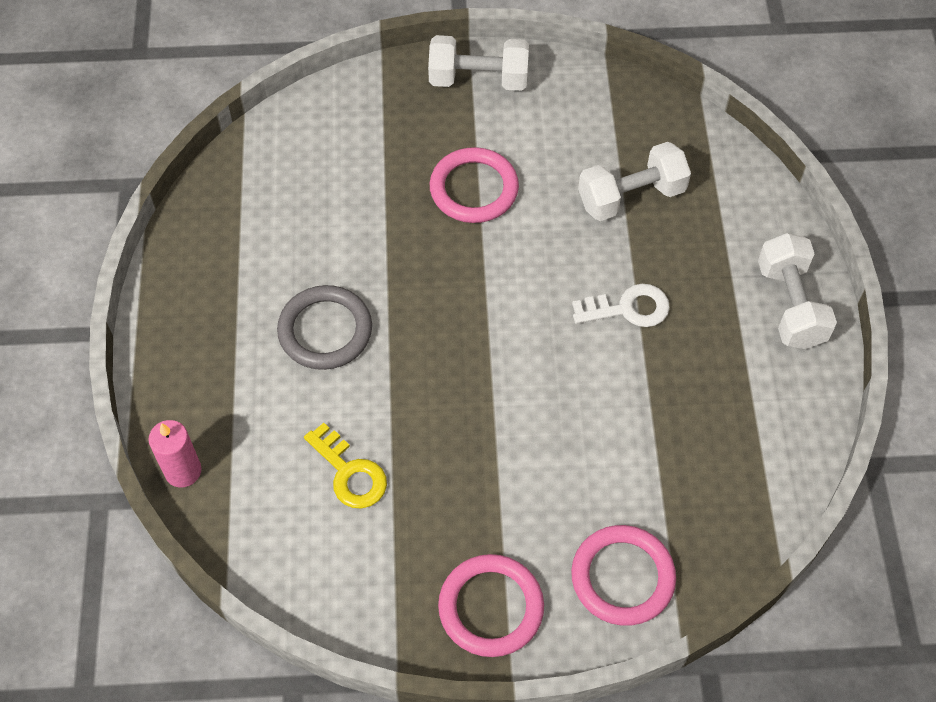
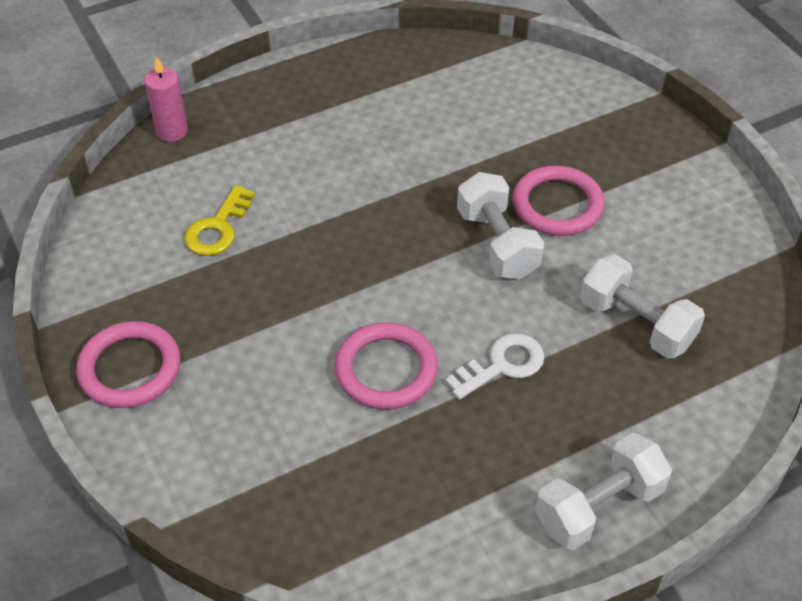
camera: 65 degrees right, 10 degrees down
(325, 330) = (346, 163): grey ring -> none
(478, 79) = (682, 165): white dumbbell -> white dumbbell (497, 243)
(622, 577) = (201, 459): pink ring -> pink ring (386, 370)
(628, 308) = (502, 365): white key -> white key turned 90 degrees counterclockwise

